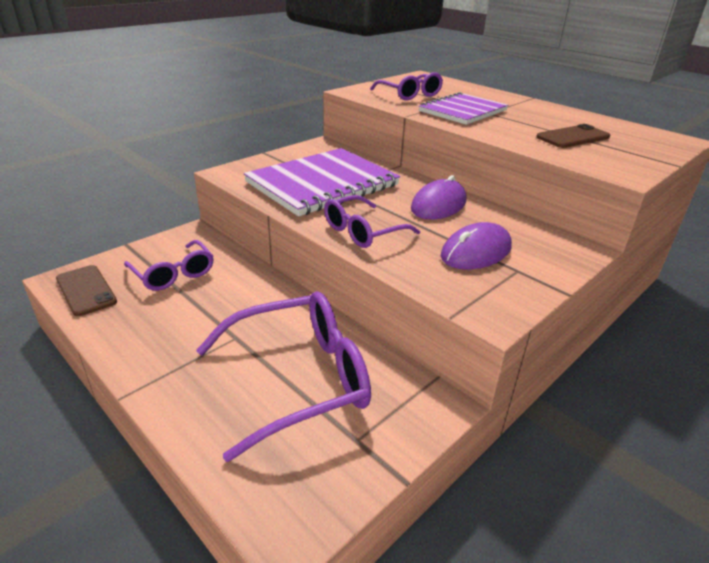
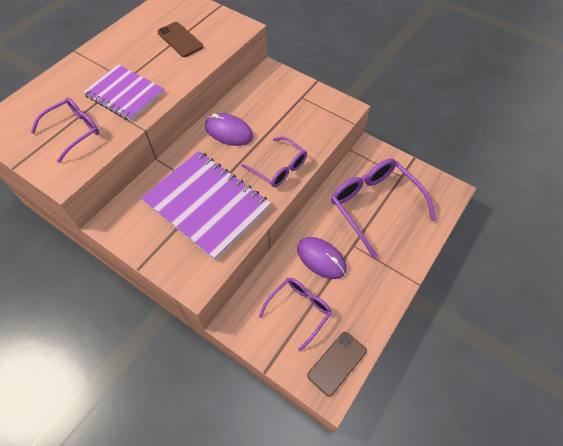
camera: 100 degrees left, 25 degrees up
(476, 252) = (287, 113): purple mouse -> purple mouse (321, 259)

